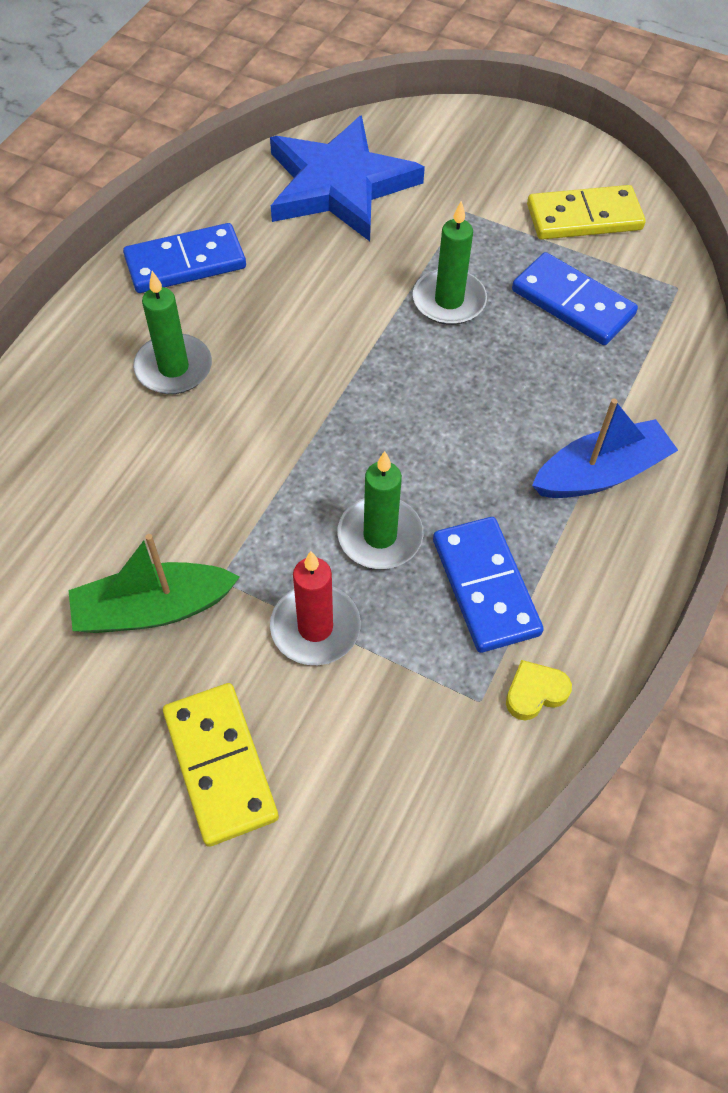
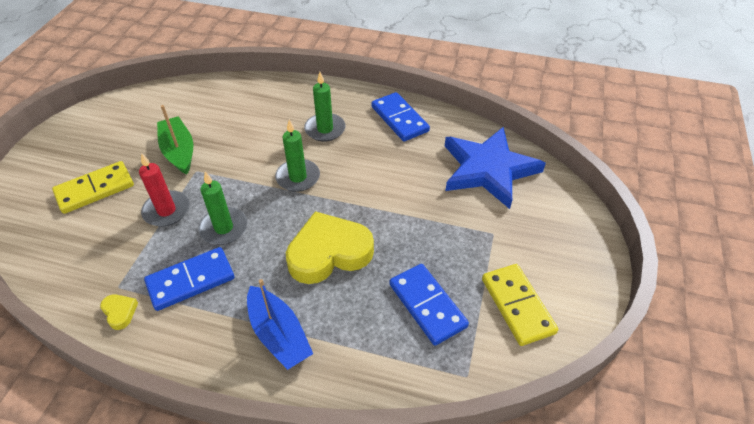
camera: 80 degrees right, 10 degrees down
(449, 301) = (407, 236): green candle -> green candle (298, 177)
(462, 397) = (329, 253): none -> yellow heart
(572, 303) = (427, 305): blue domino -> blue domino turned 60 degrees counterclockwise

